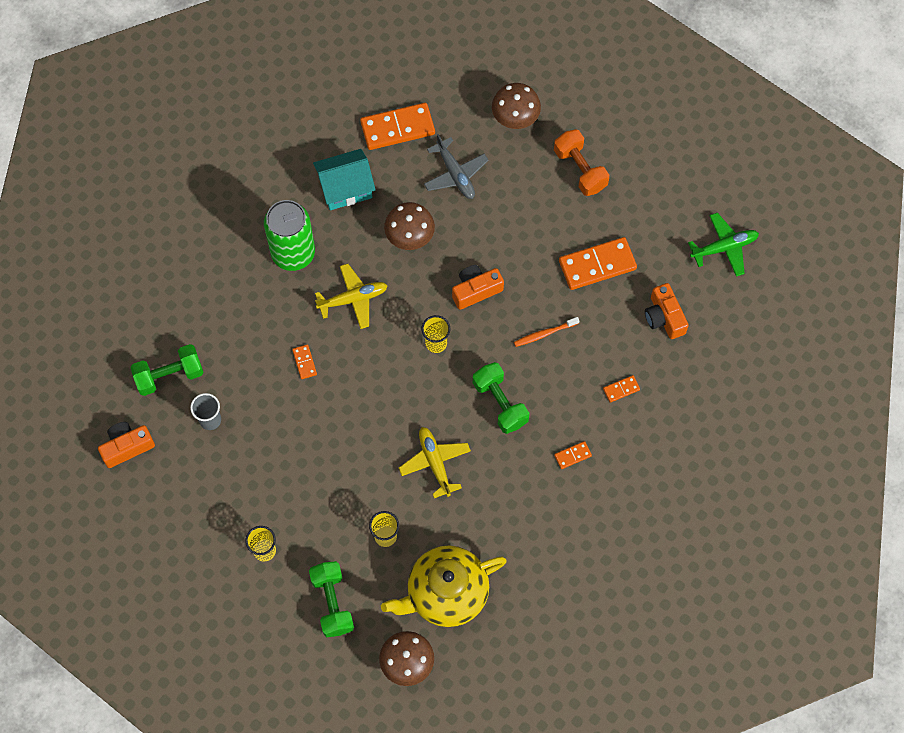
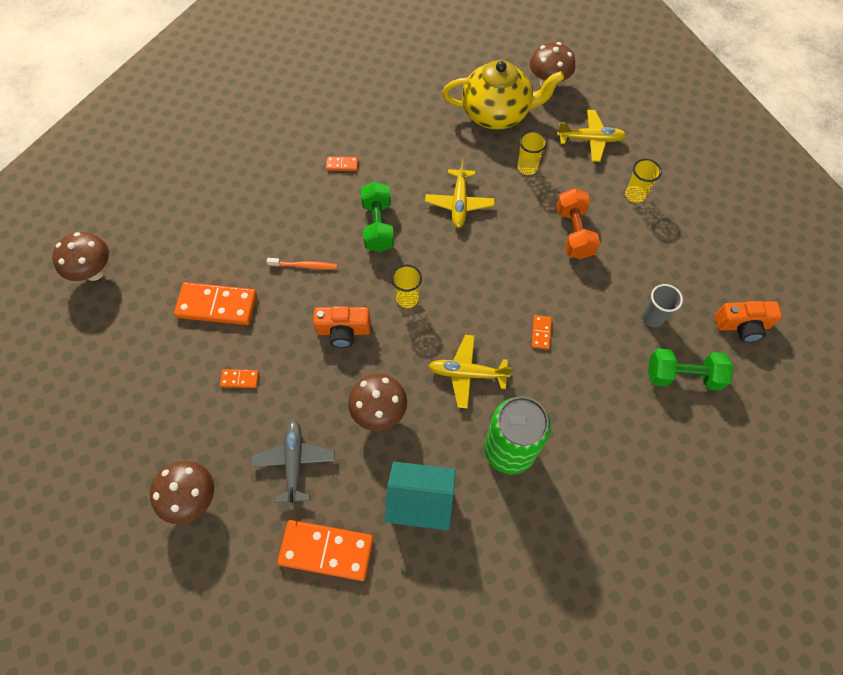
camera: 155 degrees left, 5 degrees down
(332, 603) = (590, 140): green dumbbell -> yellow plane
(580, 169) = (167, 407): orange dumbbell -> orange dumbbell (574, 233)
(621, 389) = (269, 196): orange domino -> orange domino (240, 379)
(664, 317) = (192, 236): orange camera -> none
(724, 247) = (94, 272): green plane -> brown mushroom

